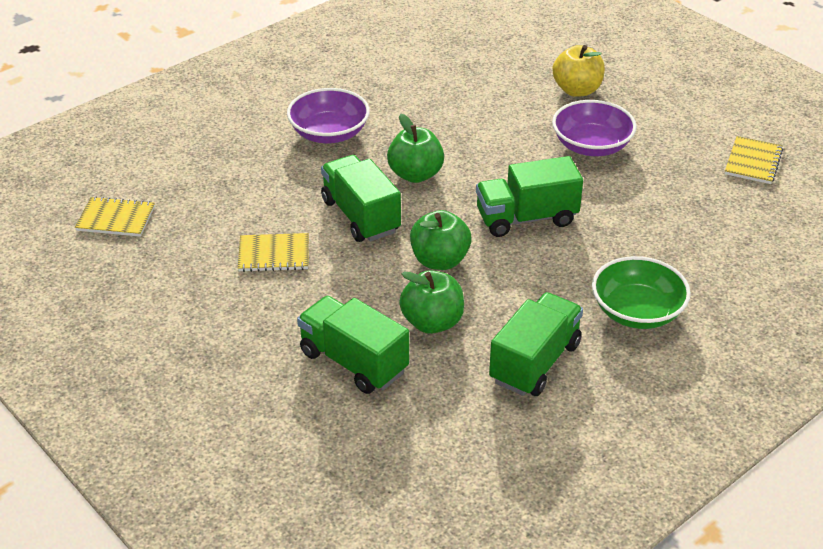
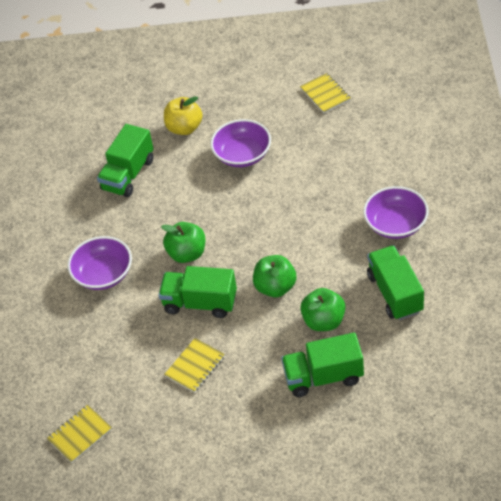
camera: 45 degrees left, 10 degrees up
(526, 218) = (277, 225): green truck -> green truck (128, 175)
(637, 312) = (396, 224): green bowl -> purple bowl

